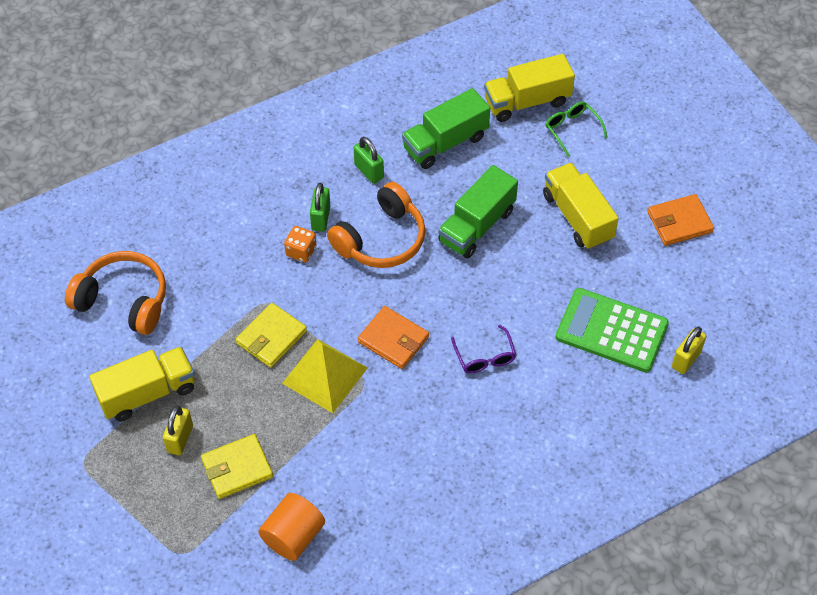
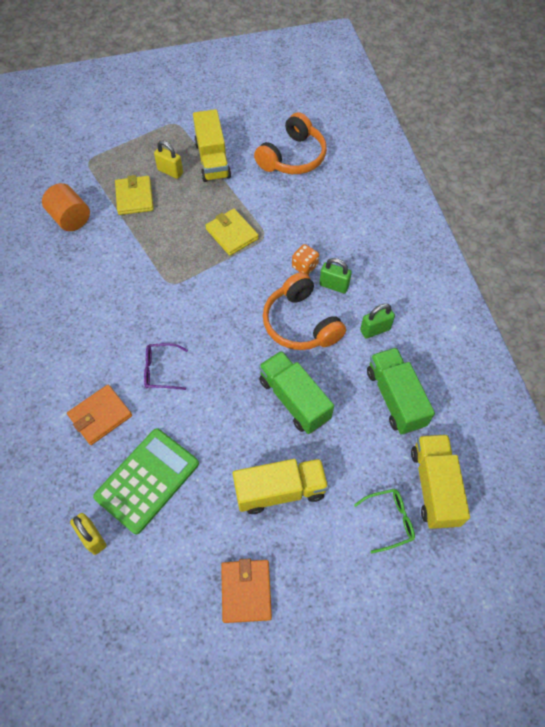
camera: 105 degrees right, 5 degrees up
(325, 375) = (187, 260): yellow pyramid -> none
(393, 339) = (201, 310): orange wallet -> orange wallet (100, 416)

